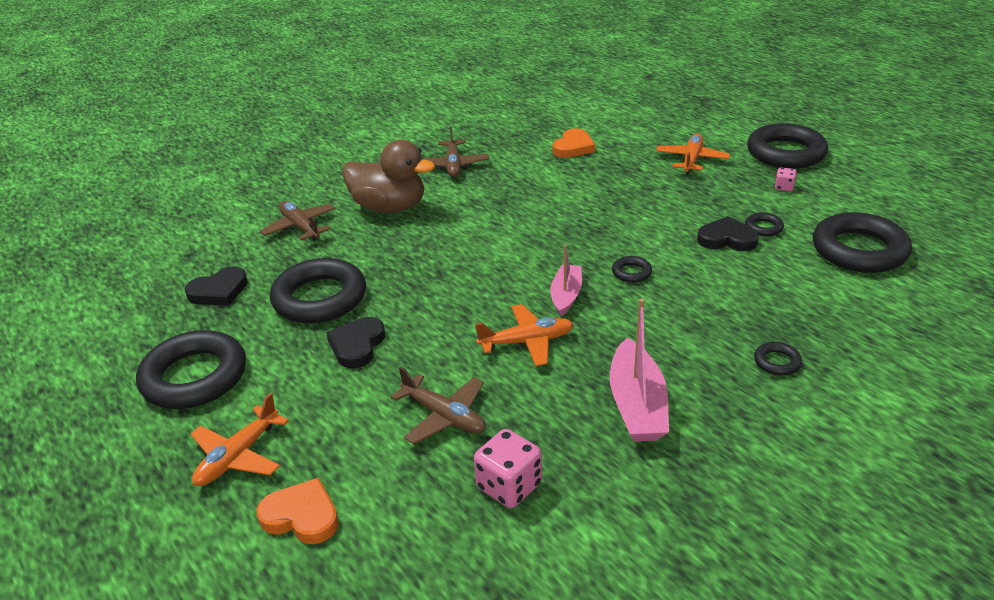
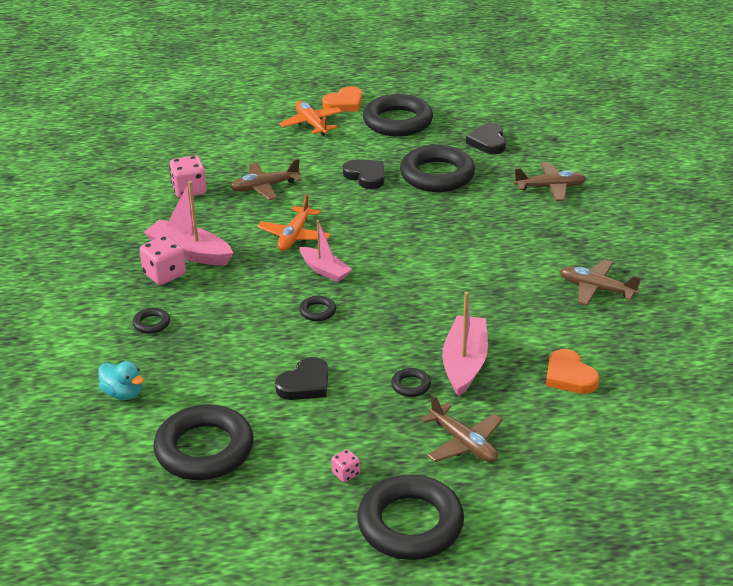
camera: 120 degrees right, 0 degrees up
(302, 516) = (247, 132): orange heart -> orange heart (344, 103)
(389, 207) = (543, 233): brown duck -> none
(610, 185) = (464, 363): none -> pink boat
(691, 160) = (464, 443): orange plane -> brown plane
(696, 400) = (164, 274): none -> pink dice
(763, 228) = (297, 415): black ring -> black ring (411, 385)
(878, 324) = (123, 393): none -> turquoise duck

